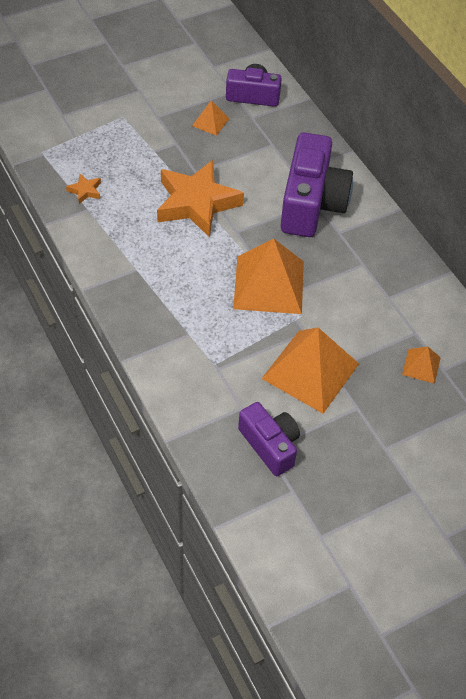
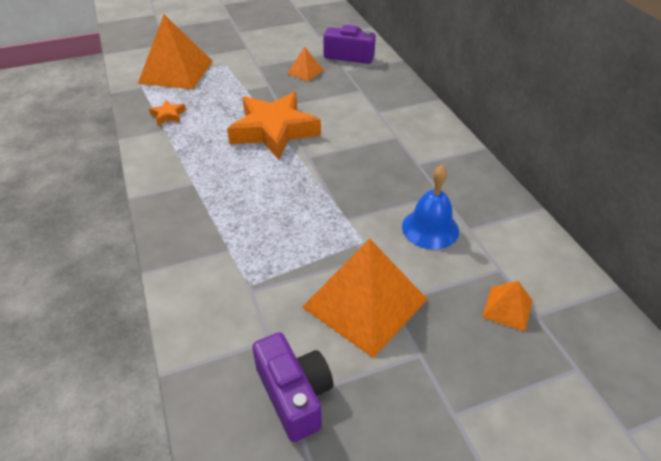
camera: 10 degrees right, 10 degrees down
(268, 284) = (332, 206): orange pyramid -> orange pyramid (176, 71)
(311, 203) = (392, 137): purple camera -> none
(356, 299) = (430, 228): none -> blue bell

